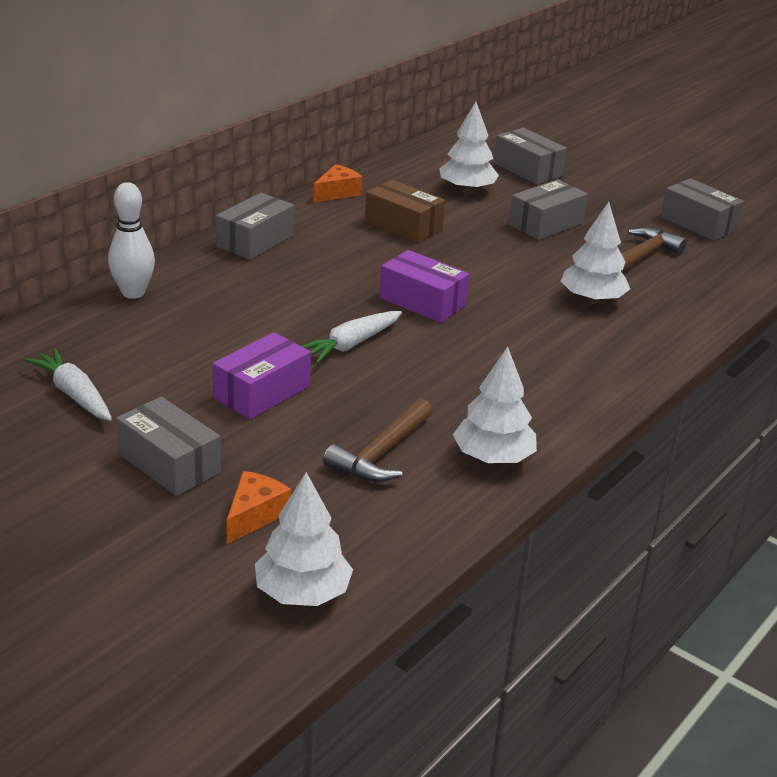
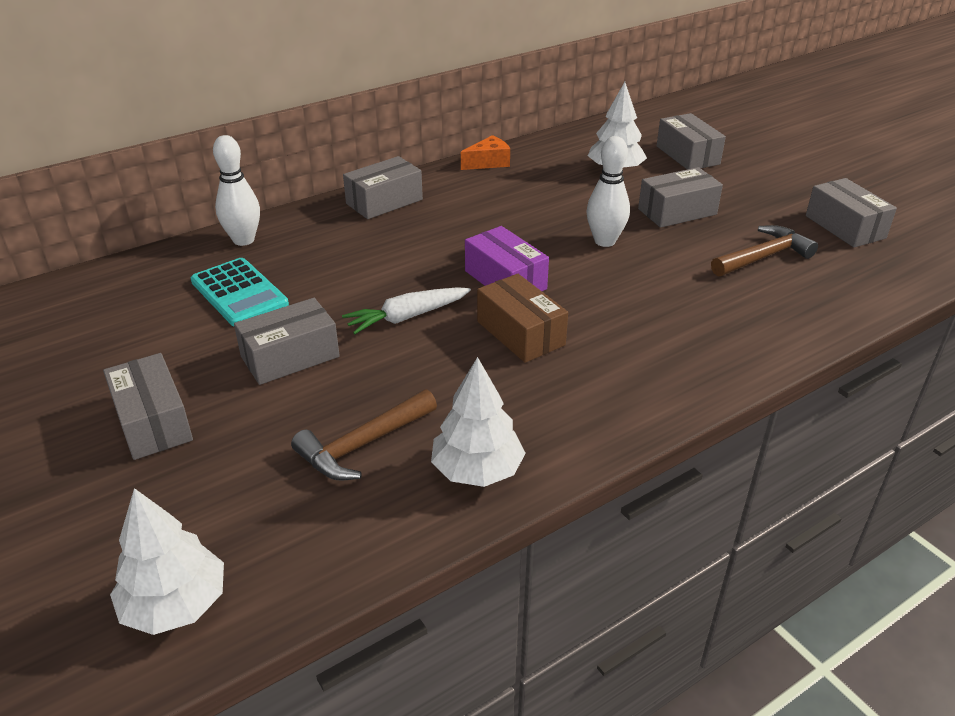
camera: 20 degrees right, 5 degrees up
(74, 394) = (122, 334): white carrot -> none
(167, 343) = (239, 293): none -> turquoise calculator
(255, 515) = (192, 496): orange cheese -> none
(261, 392) = (290, 356): purple box -> grey box
(403, 226) = (532, 200): brown box -> brown box (520, 333)
(494, 257) = (605, 241): none -> white bowling pin
(592, 299) = (685, 298): white tree -> none

